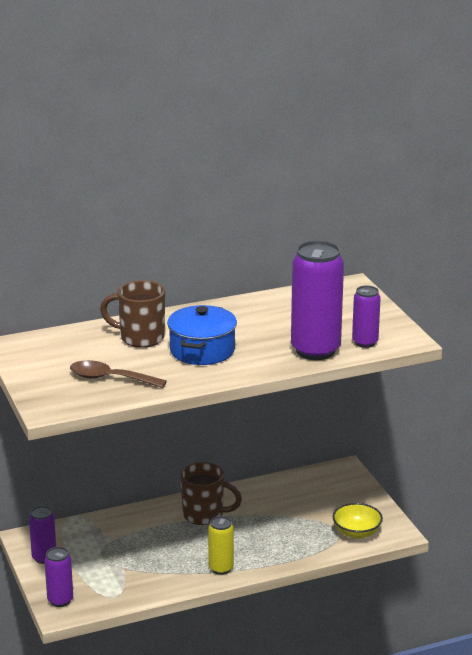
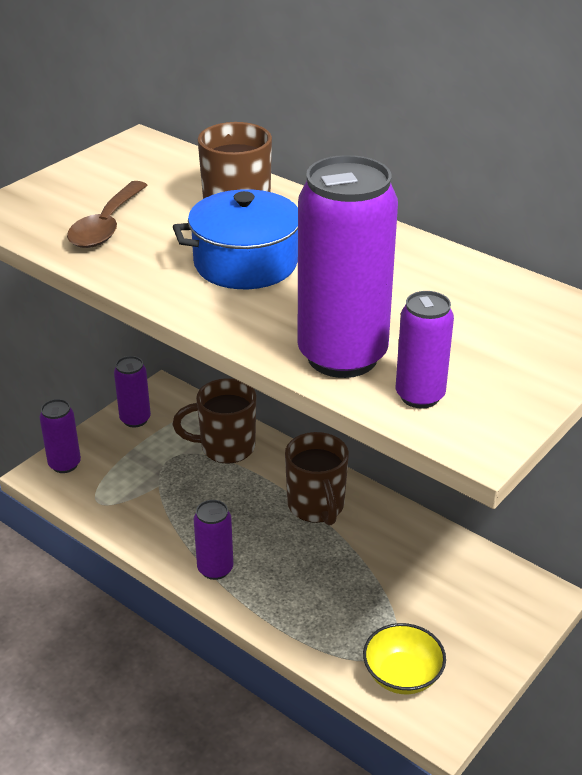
camera: 60 degrees right, 10 degrees up
(110, 378) = (106, 225): brown spoon -> brown spoon turned 150 degrees counterclockwise
(114, 530) = (225, 447): none -> brown mug
(221, 568) = (215, 569): yellow can -> purple can

